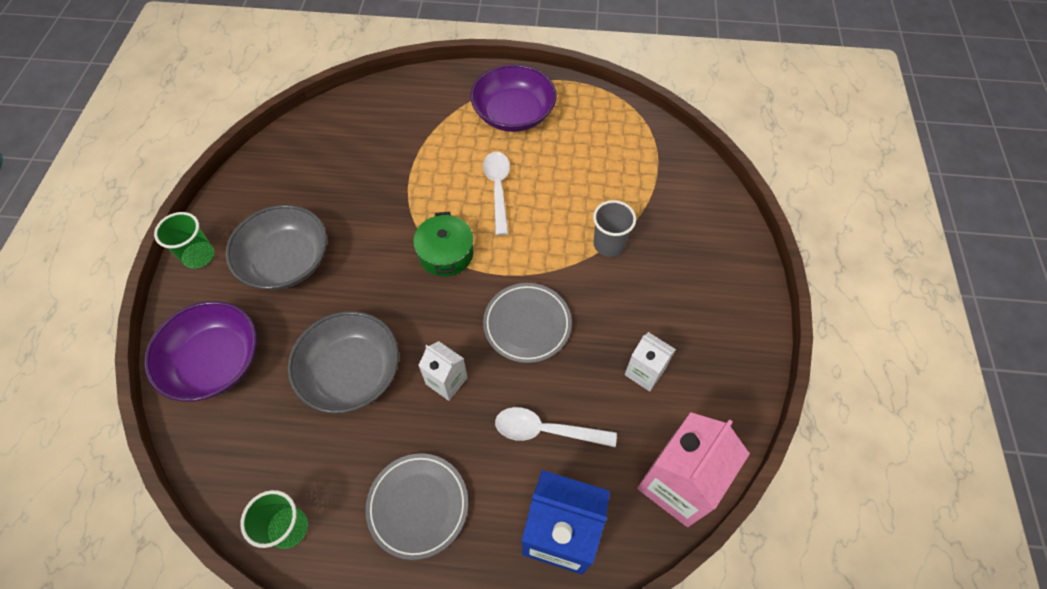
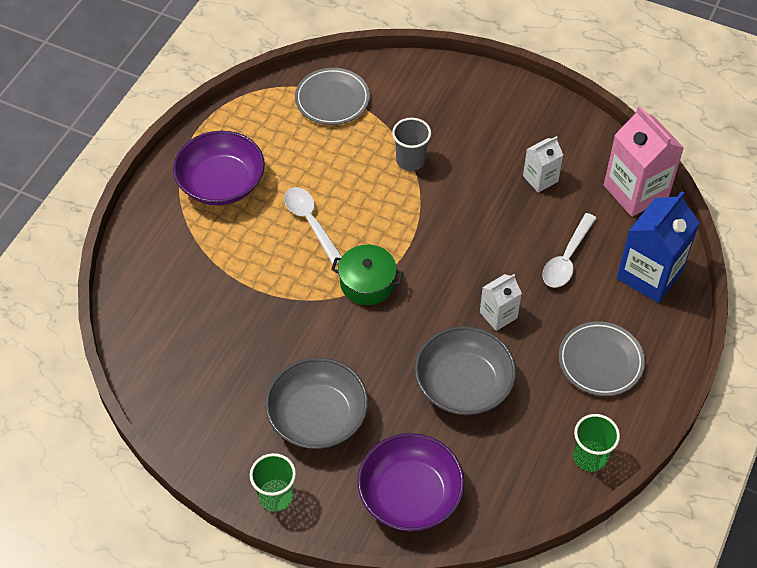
camera: 70 degrees left, 5 degrees down
(498, 189) = (310, 222): white spoon -> white spoon turned 45 degrees clockwise
(527, 324) = (467, 243): grey plate -> grey plate (332, 99)

